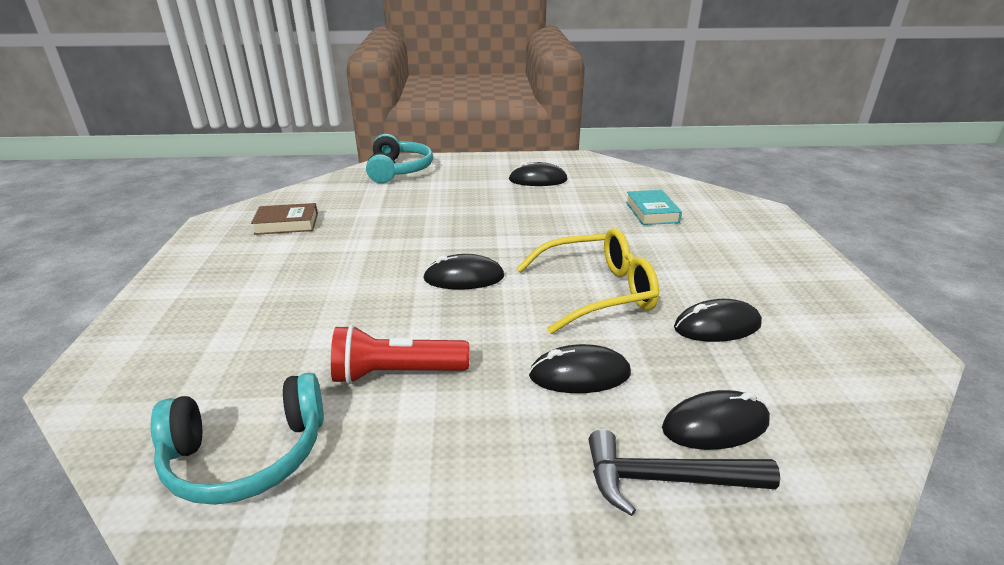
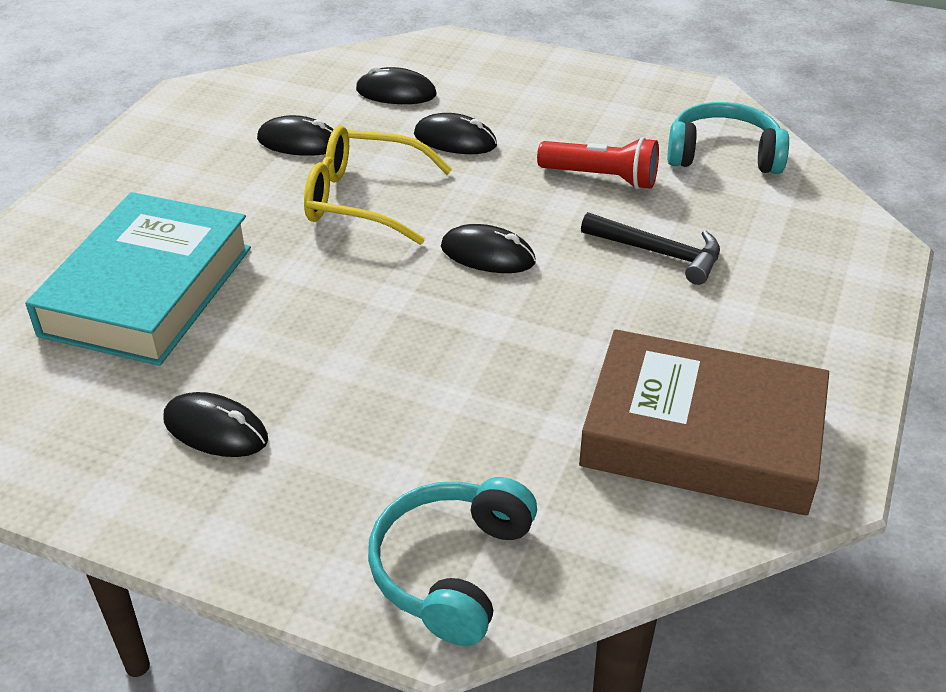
camera: 155 degrees left, 10 degrees up
(287, 224) = (702, 435): brown book -> brown book, size x2.27
(651, 212) = (148, 290): turquoise book -> turquoise book, size x2.27
(665, 480) = (459, 81): black hammer -> black hammer (659, 253)

